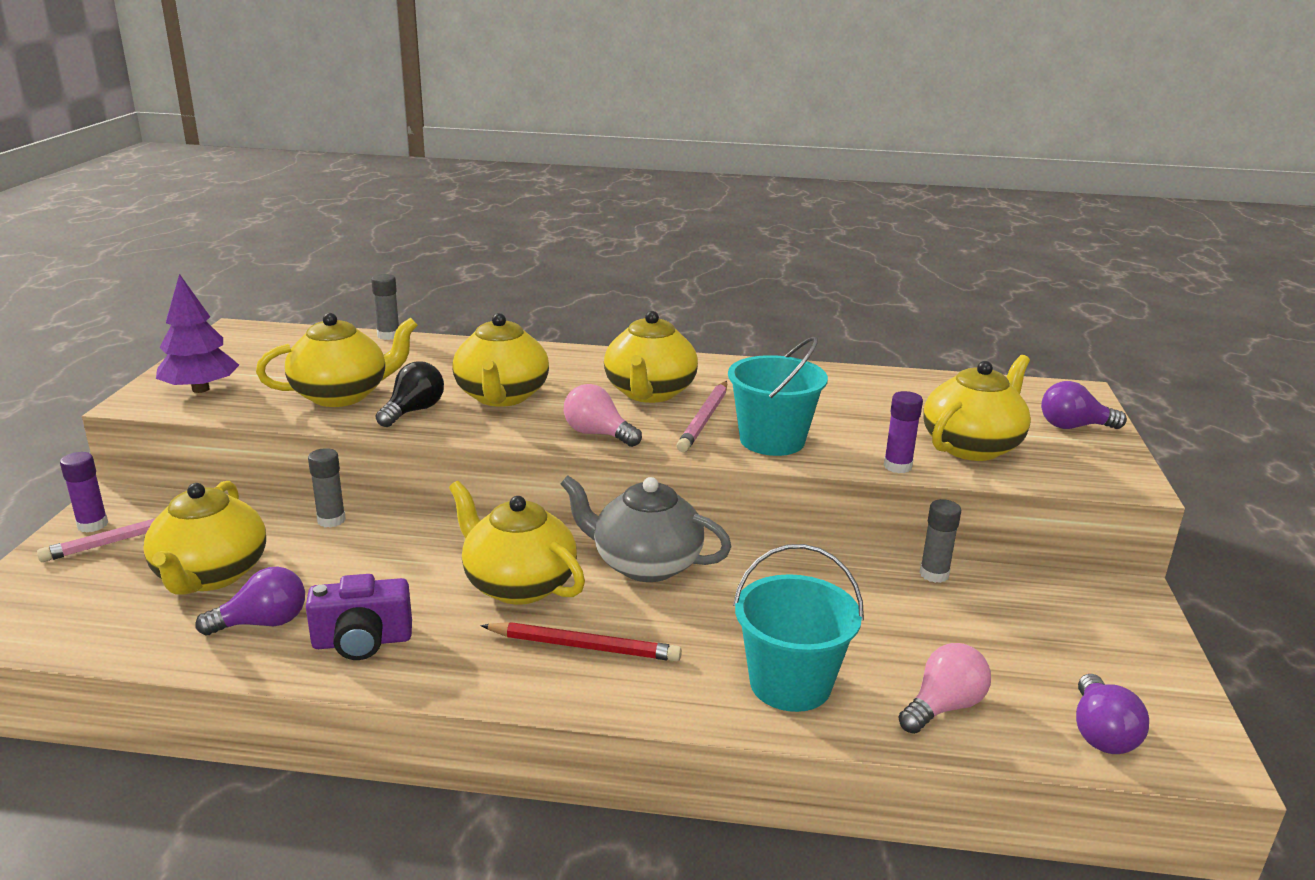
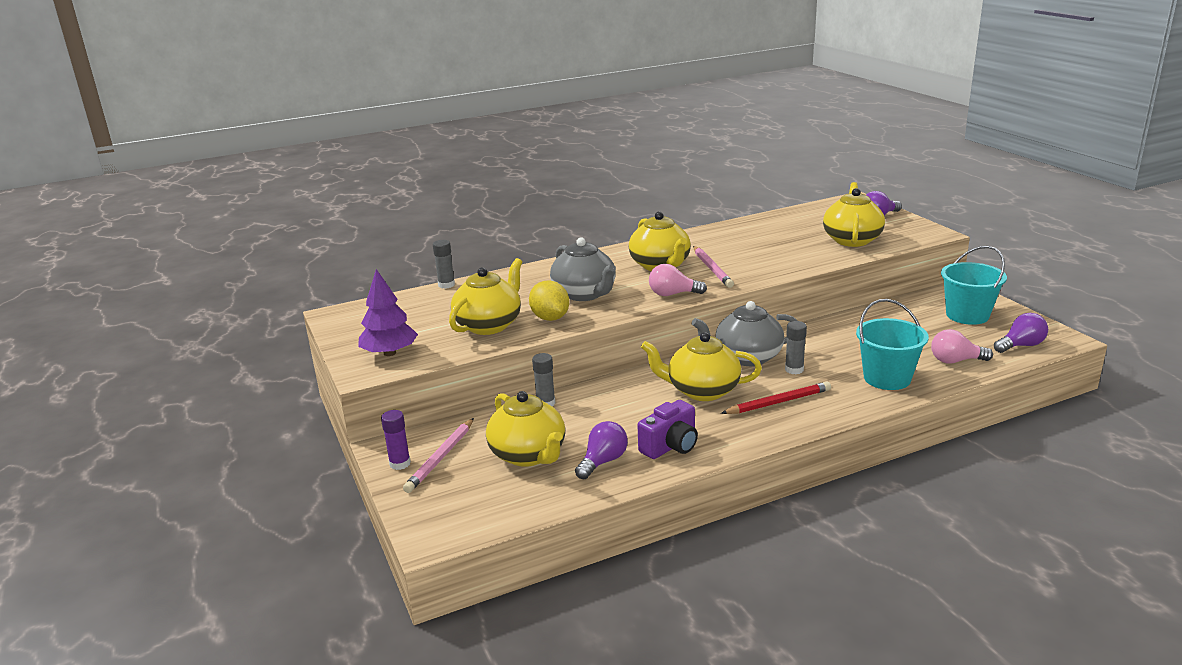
camera: 30 degrees left, 0 degrees up
(413, 411) = (550, 318): black light bulb -> yellow lemon
(502, 396) = (585, 294): yellow teapot -> grey teapot
(772, 440) = (761, 267): turquoise bucket -> turquoise bucket (967, 315)
(897, 466) = (835, 259): purple glue stick -> none
(934, 574) = (877, 311): grey glue stick -> grey glue stick (794, 369)
(943, 707) = (955, 361): pink light bulb -> pink light bulb turned 105 degrees counterclockwise
(1101, 733) = (1021, 345): purple light bulb -> purple light bulb turned 90 degrees counterclockwise

